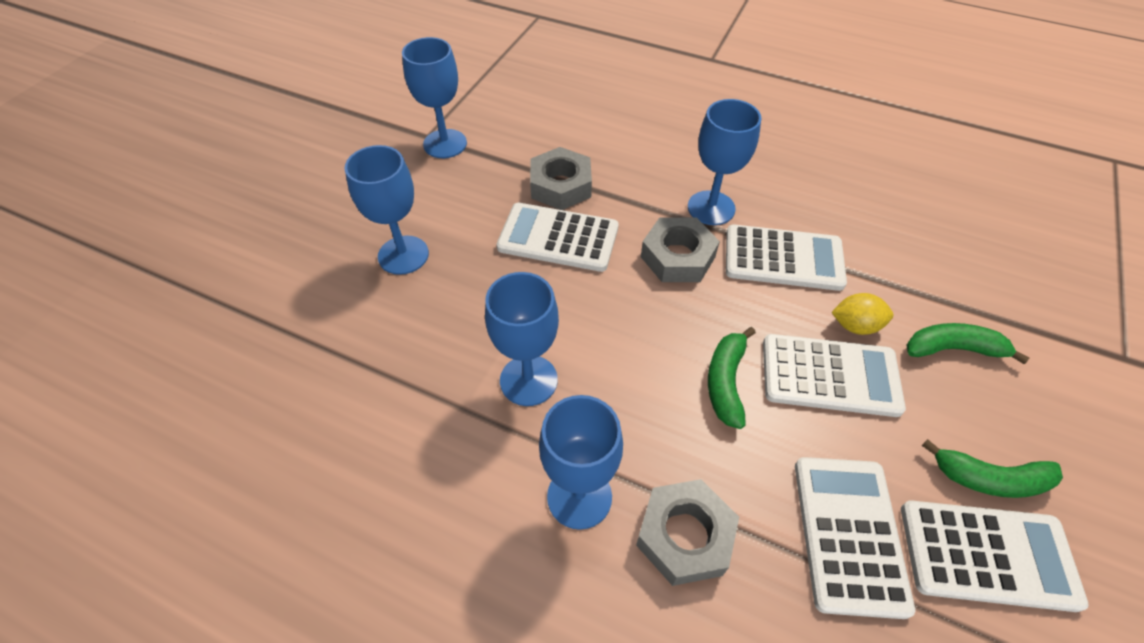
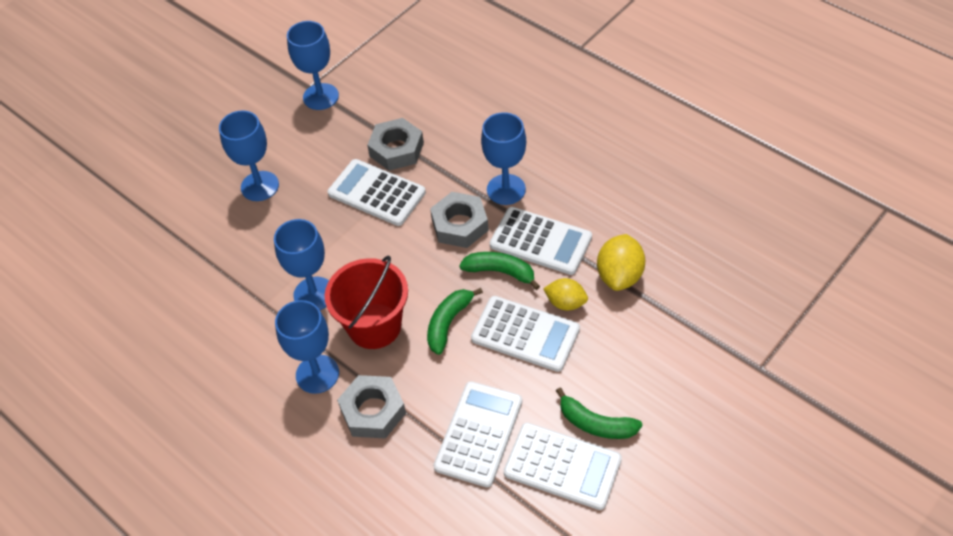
camera: 20 degrees right, 0 degrees up
(630, 407) = (374, 326): none -> red bucket
(896, 280) = (619, 275): none -> yellow lemon
(953, 349) = (629, 334): green banana -> green banana (500, 272)

